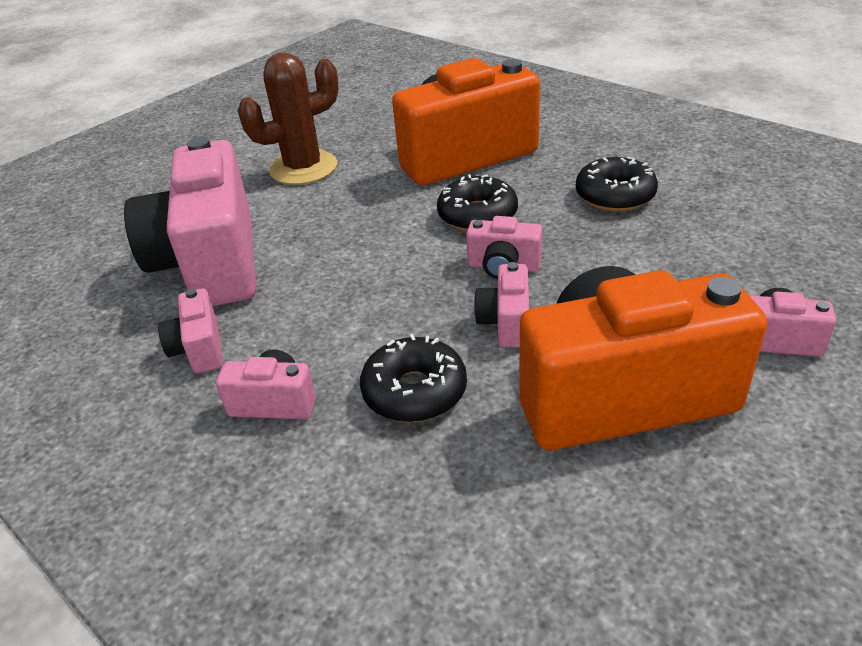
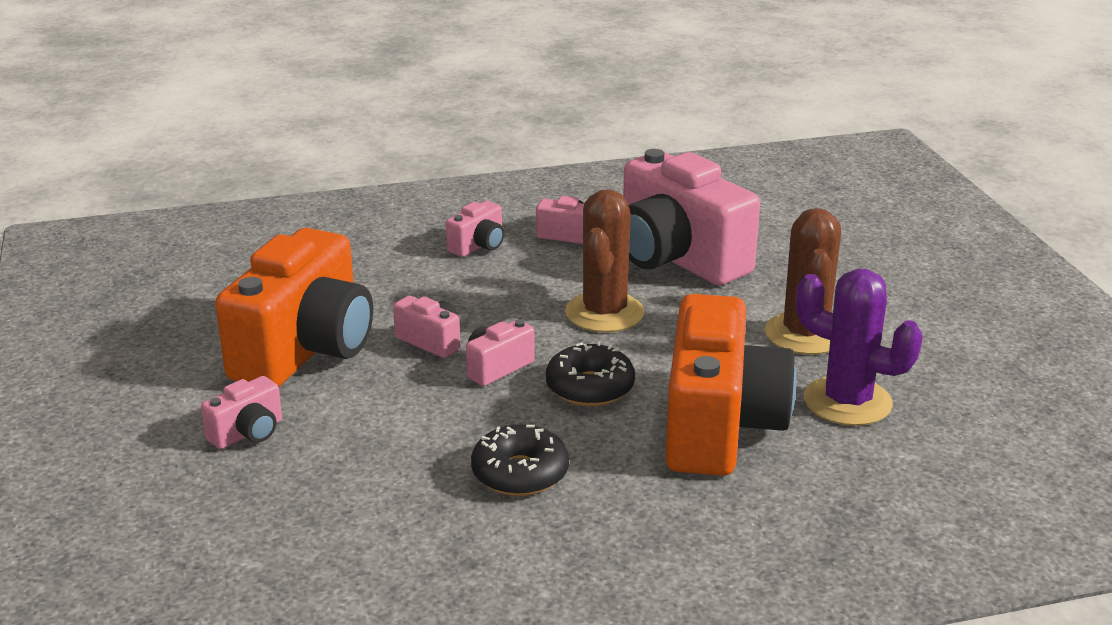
camera: 120 degrees right, 10 degrees down
(211, 263) = (677, 259): pink camera -> pink camera turned 150 degrees counterclockwise
(353, 257) = (604, 313): none -> brown cactus
(382, 131) = (847, 402): none -> purple cactus
(414, 391) = (419, 288): black donut -> none

